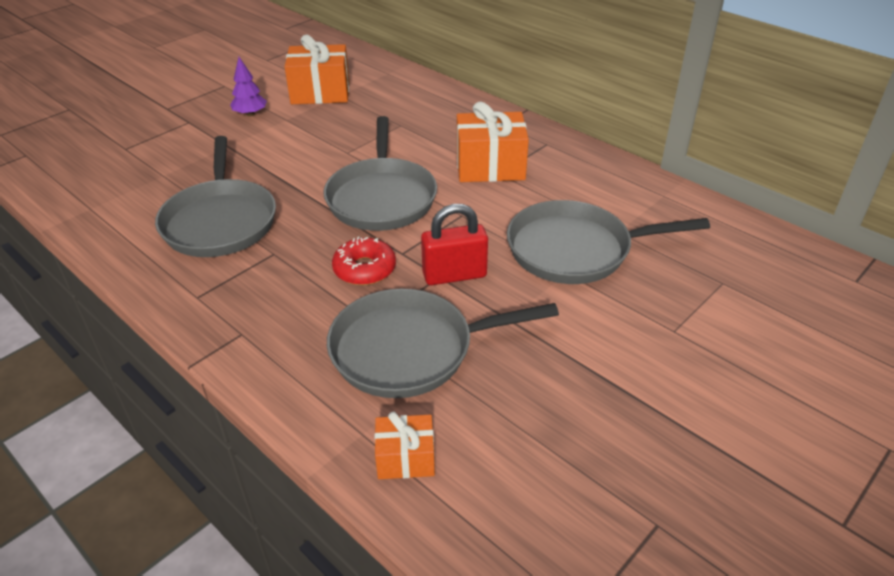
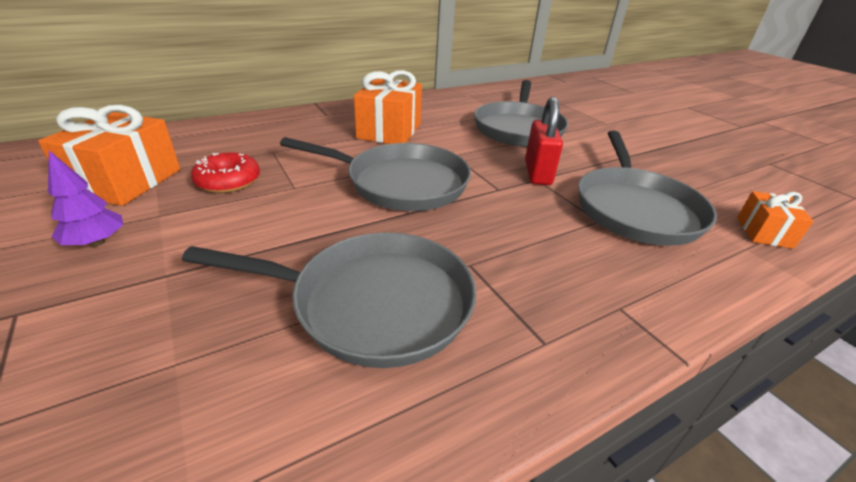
camera: 75 degrees left, 5 degrees down
(364, 269) = (518, 211): red donut -> red donut (228, 181)

